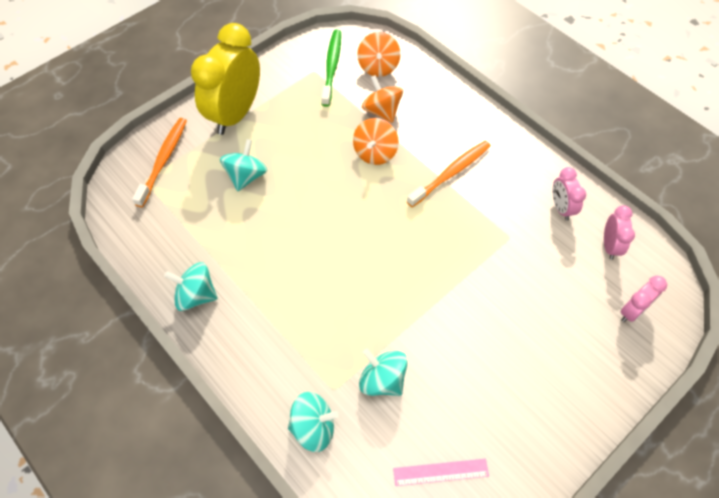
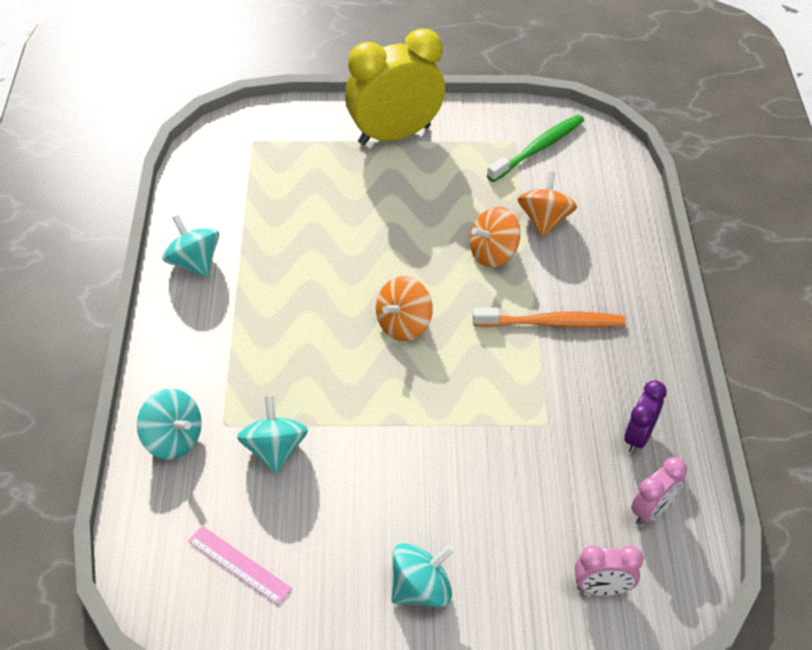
camera: 40 degrees right, 10 degrees down
(163, 161) = (286, 135): orange toothbrush -> none
(246, 176) = (344, 194): turquoise spinning top -> turquoise spinning top (421, 589)
(378, 67) = (588, 177): orange spinning top -> orange spinning top (403, 325)
(561, 208) = (638, 437): pink clock -> purple clock

